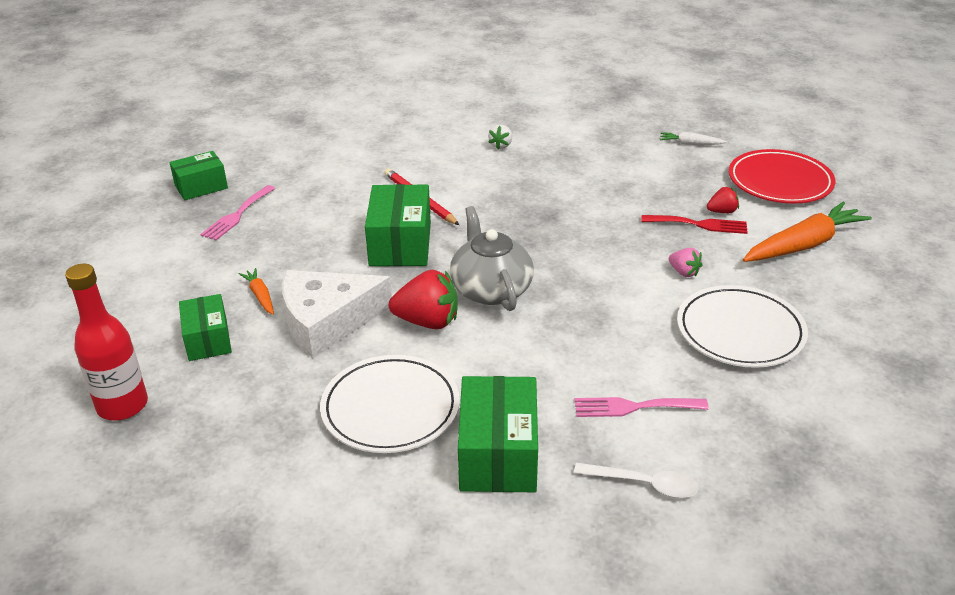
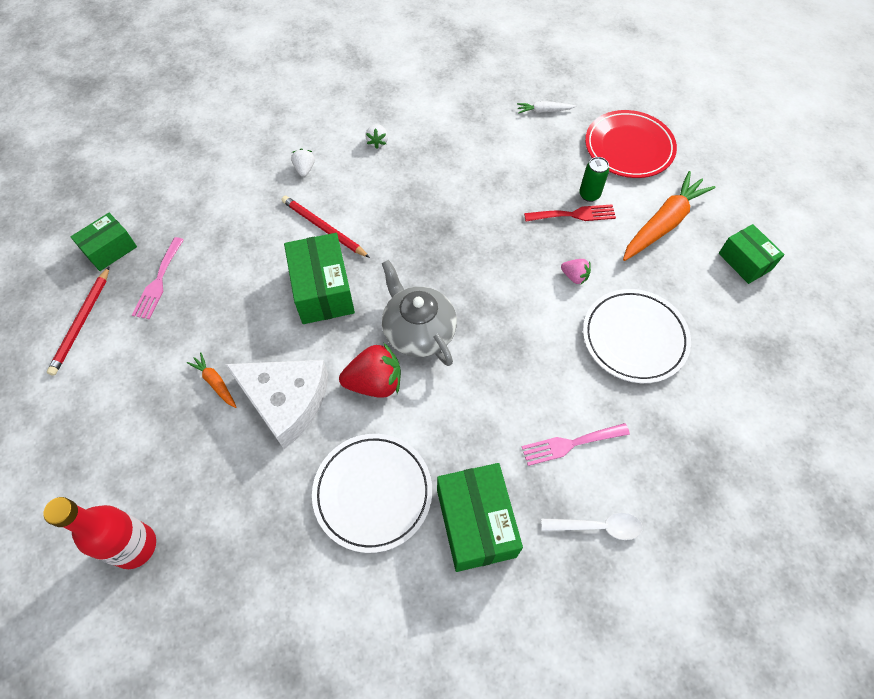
camera: 15 degrees left, 25 degrees up
(150, 233) = (82, 323): none -> red pencil
(208, 340) = (185, 448): green box -> green box (745, 261)
(327, 321) = (286, 401): white cheese -> white cheese turned 120 degrees counterclockwise
(417, 155) = (304, 169): none -> white strawberry
(722, 211) = (589, 195): red strawberry -> green can

